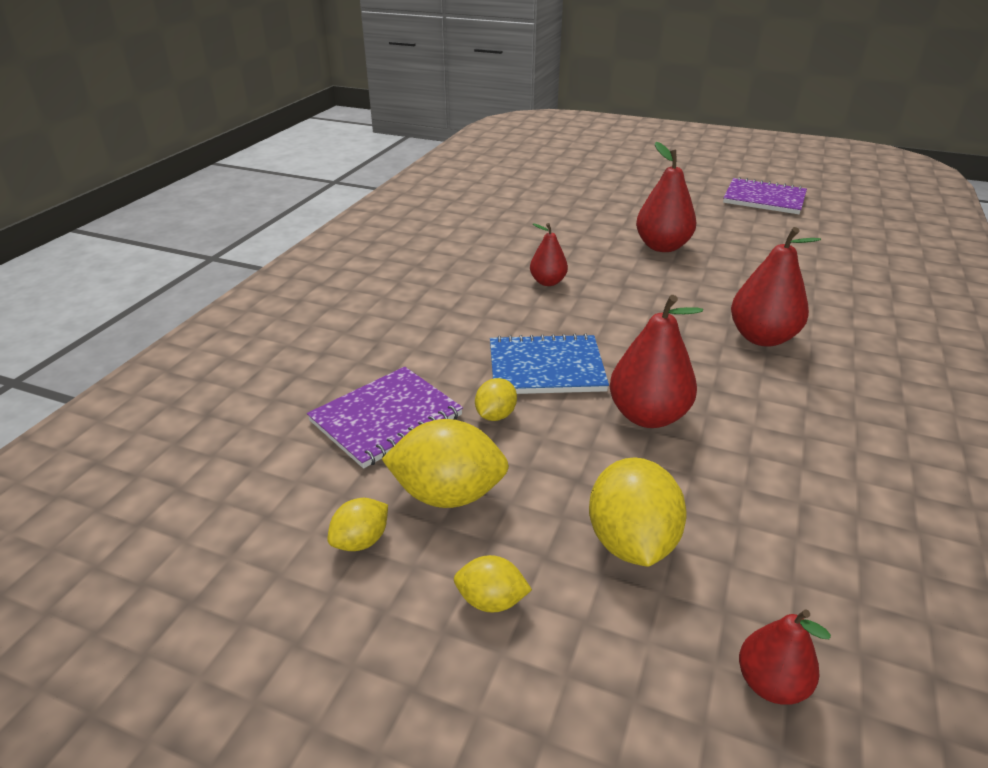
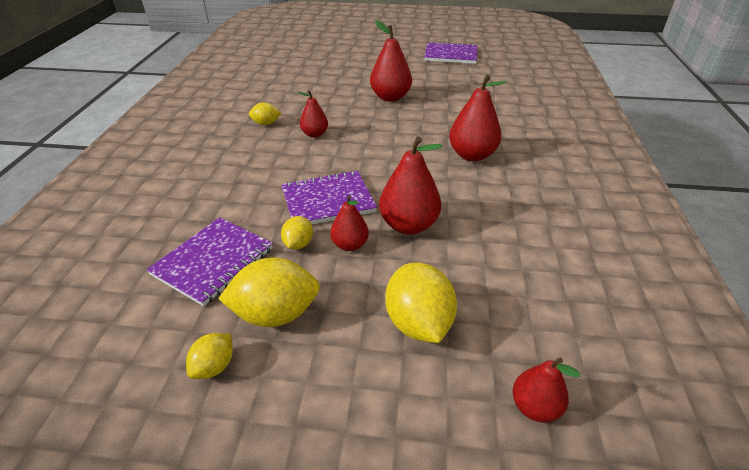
camera: 15 degrees left, 5 degrees up
(491, 601) = (327, 392): yellow lemon -> yellow lemon (266, 123)
(546, 368) = (328, 201): blue notebook -> purple notebook
(562, 427) = (350, 245): none -> red pear

